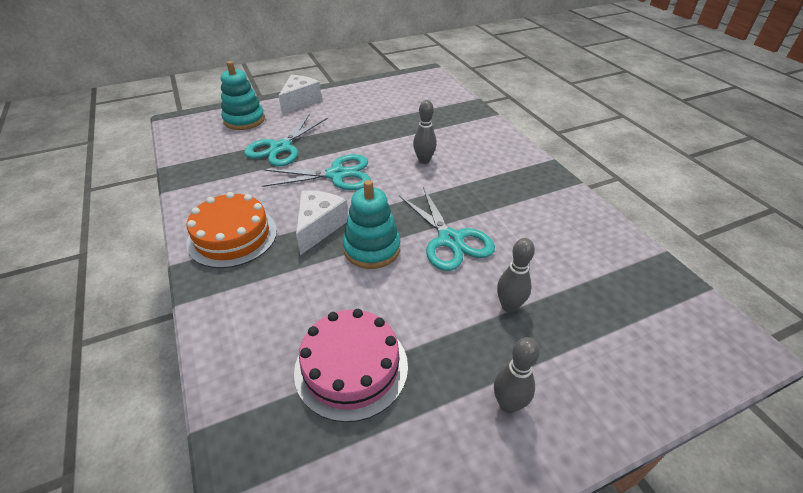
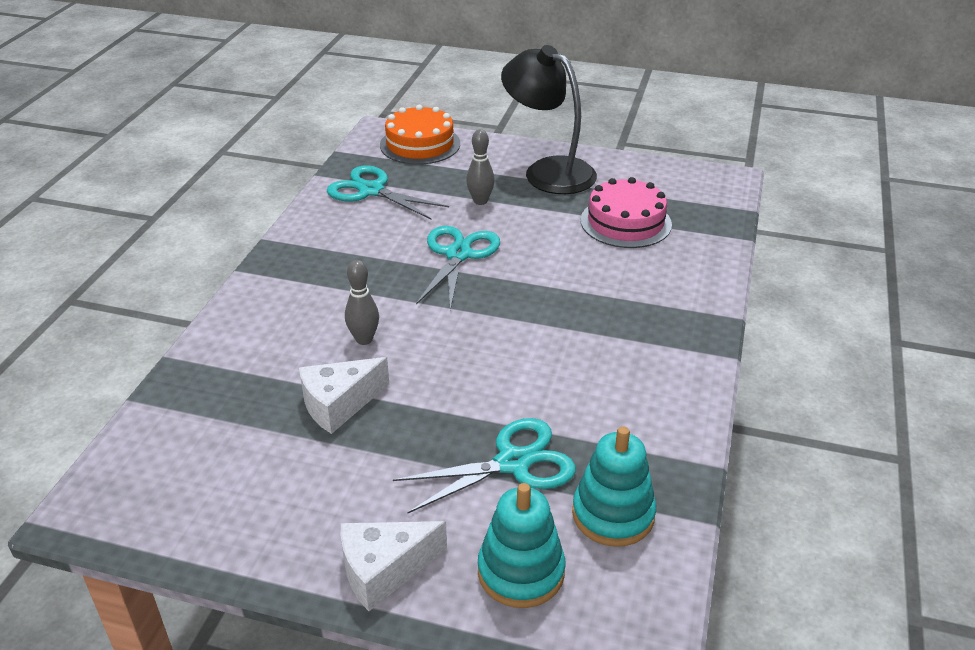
camera: 140 degrees left, 5 degrees down
(232, 236) = (658, 357): orange cake -> orange cake (420, 144)
(319, 227) = (562, 323): white cheese -> white cheese (339, 404)
(336, 175) = (483, 374): turquoise scissors -> turquoise scissors (371, 191)
(372, 249) = (533, 280): turquoise stacking toy -> turquoise stacking toy (613, 514)
(508, 404) = (548, 171): grey bowling pin -> black lamp

